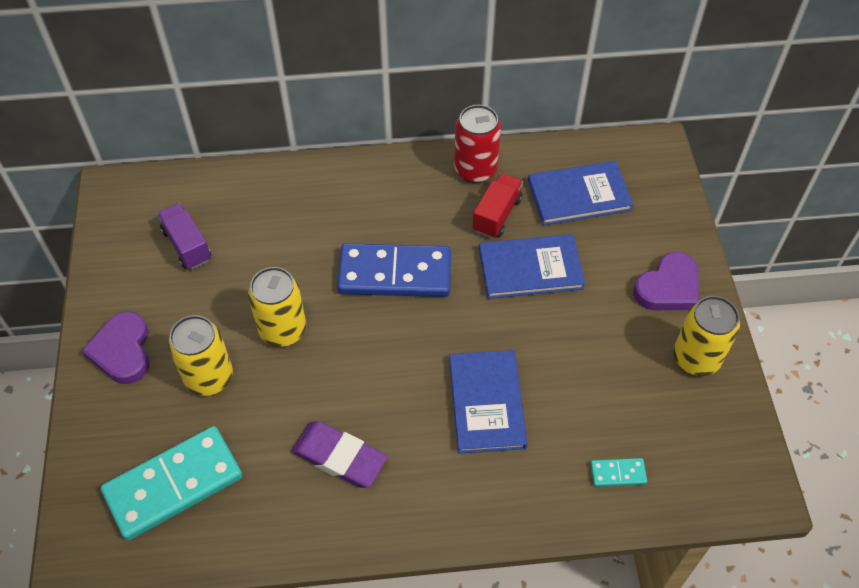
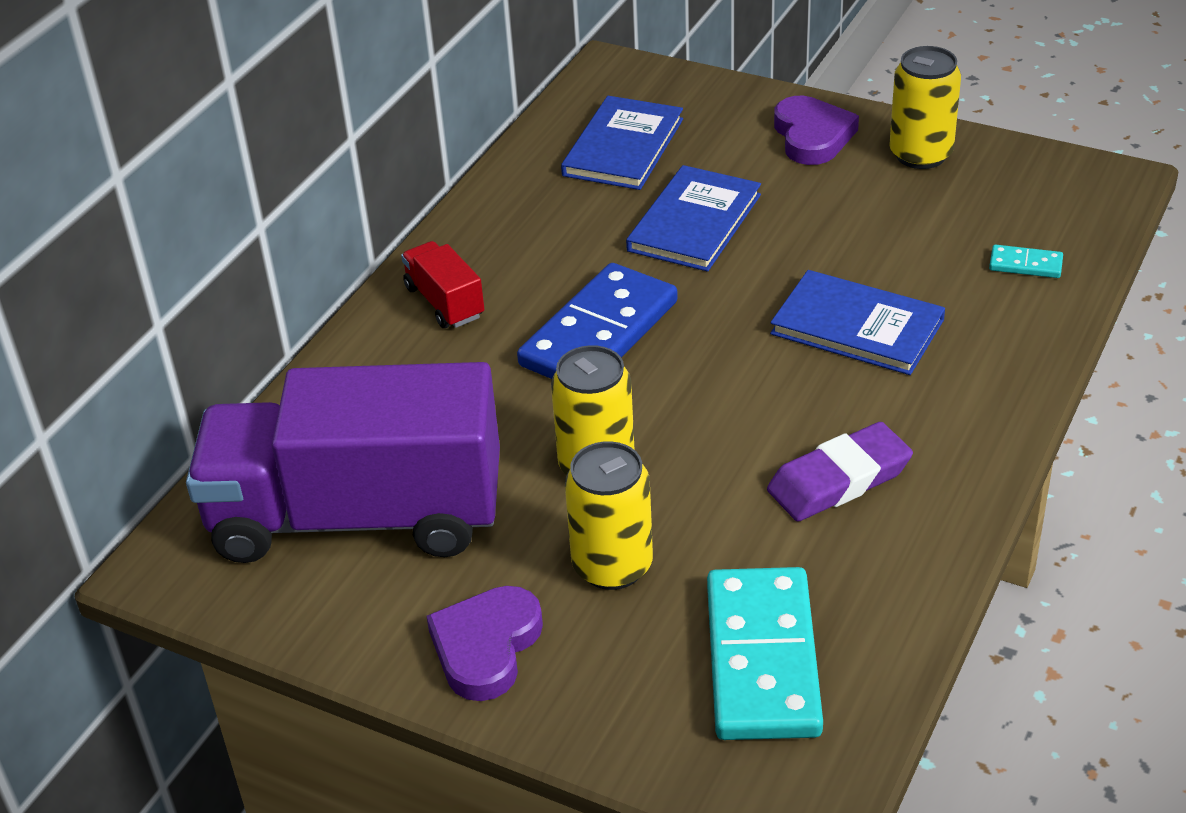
camera: 55 degrees left, 15 degrees down
(122, 351) = (486, 647): purple heart -> purple heart turned 90 degrees clockwise
(187, 245) = (358, 516): purple truck -> purple truck, size x2.48
(475, 169) = (502, 209): red can -> none
(497, 215) = (589, 218): red truck -> red truck (444, 302)
(618, 473) = (1025, 265): turquoise domino -> turquoise domino turned 75 degrees clockwise

